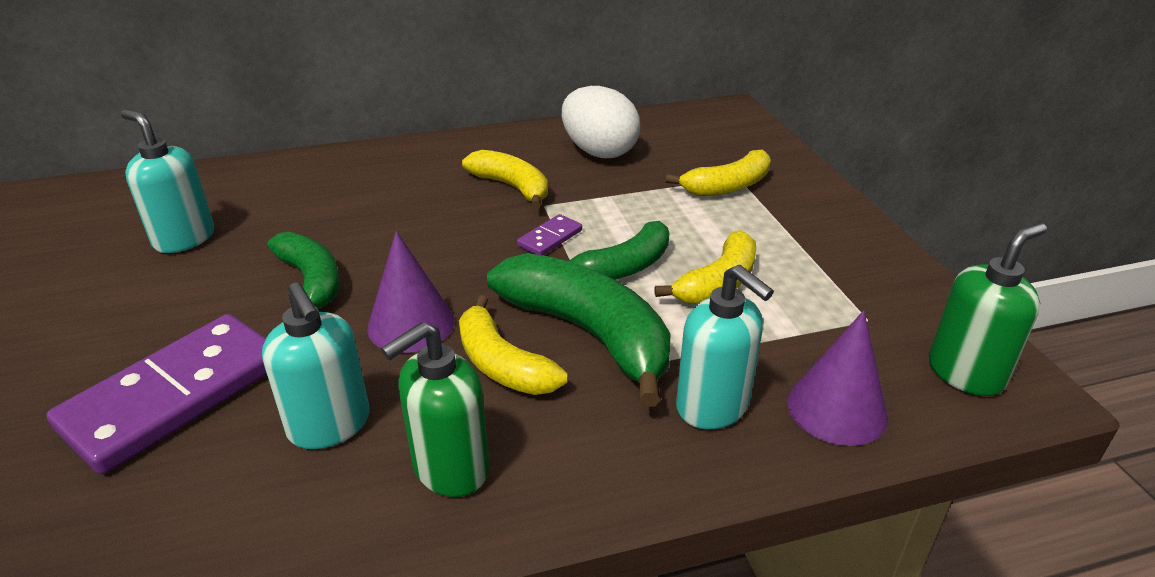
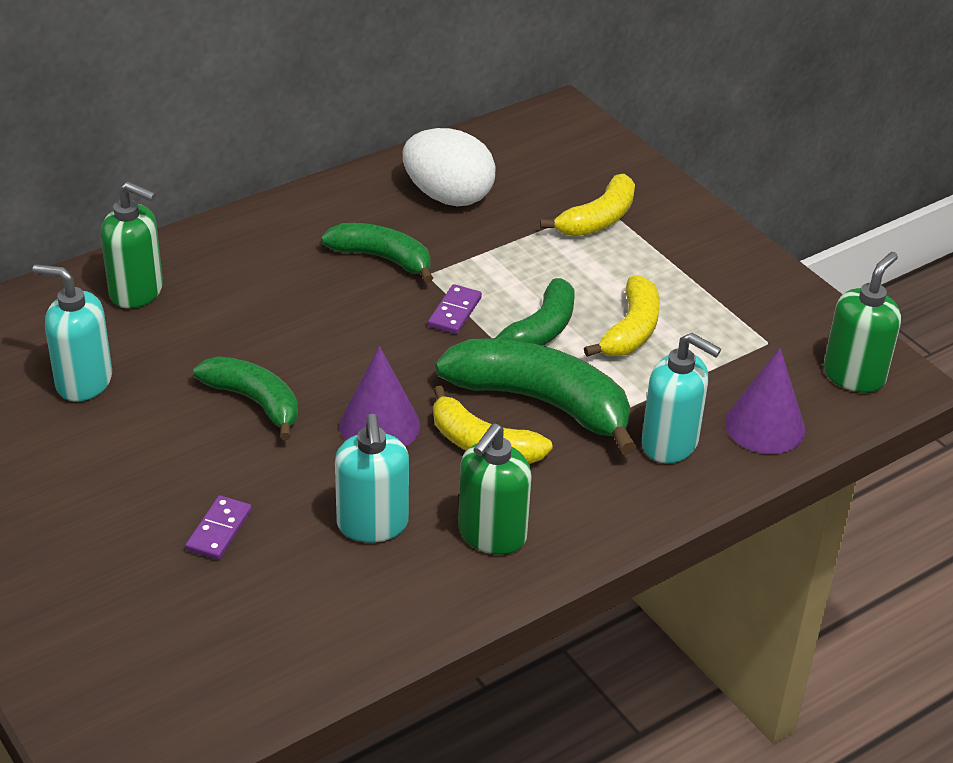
camera: 20 degrees left, 5 degrees up
(175, 396) = (219, 530): purple domino -> purple domino, size x0.43
(290, 180) = (137, 292): none -> green soap dispenser
(330, 425) = (372, 524): turquoise soap dispenser -> turquoise soap dispenser turned 45 degrees clockwise
(512, 187) = (382, 258): yellow banana -> green banana

